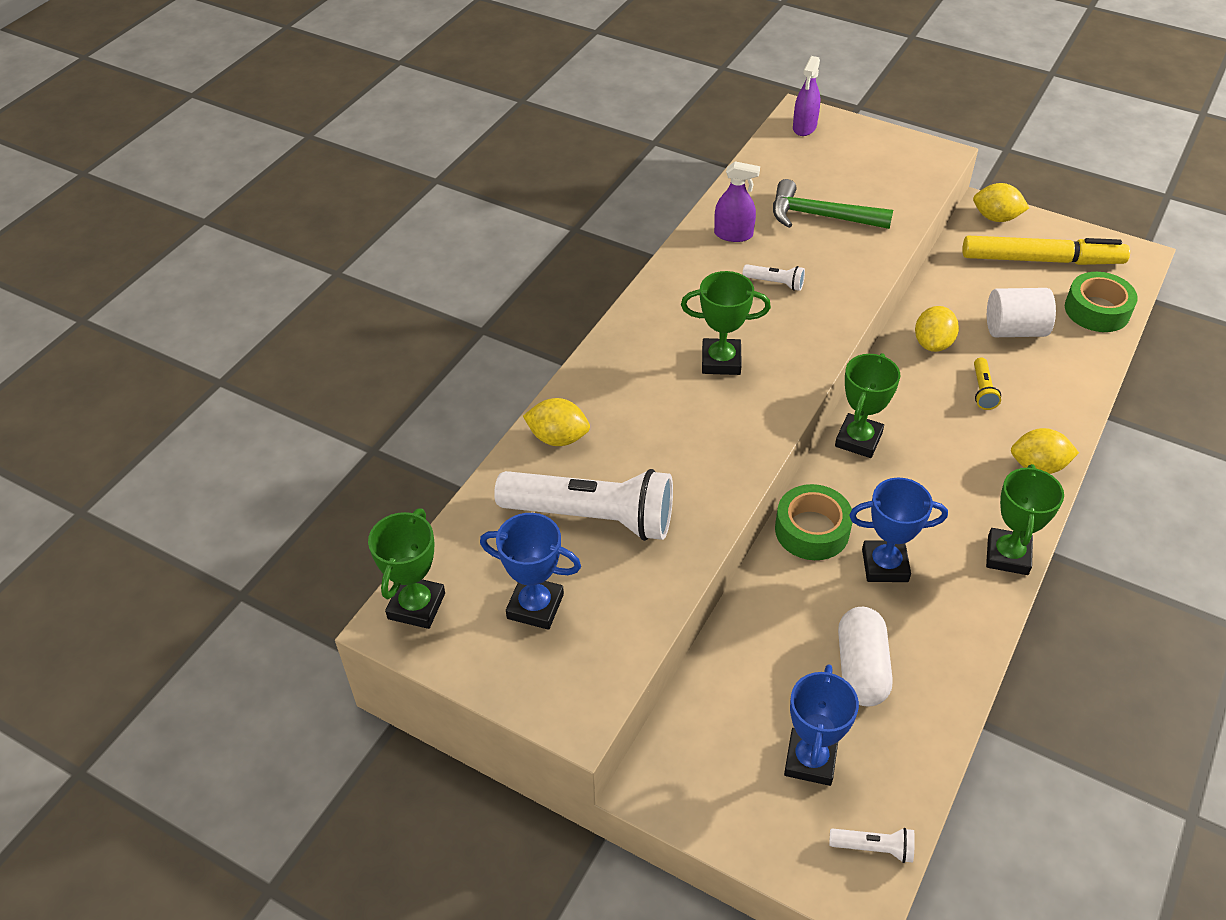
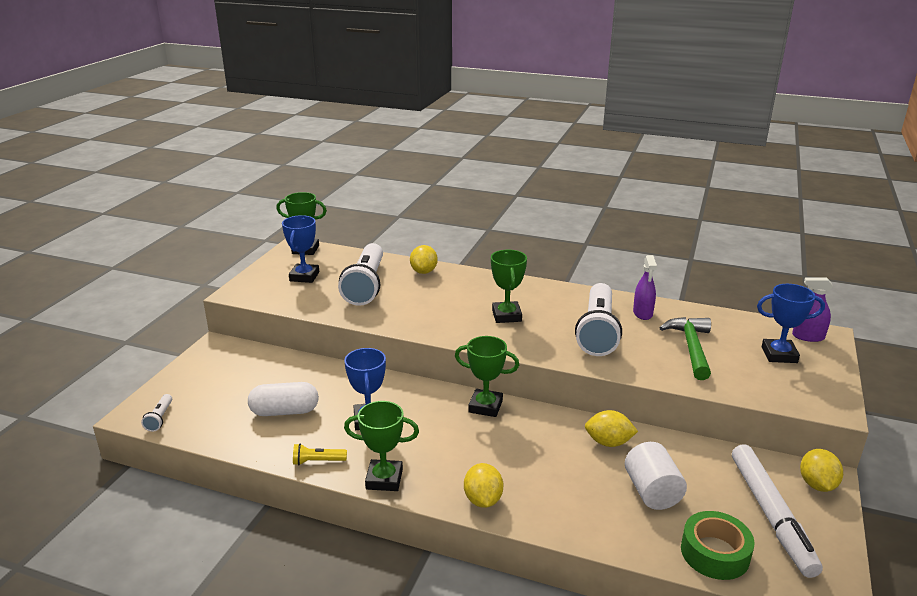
camera: 80 degrees right, 20 degrees down
(775, 283) = (597, 332): white flashlight -> white flashlight, size x2.41
(810, 760) = (222, 394): blue trophy -> blue trophy (779, 355)
(812, 530) = (396, 389): green tape -> none
(982, 390) = (563, 470): yellow flashlight -> yellow flashlight (318, 461)
(1041, 260) = (770, 515): yellow marker -> white marker

